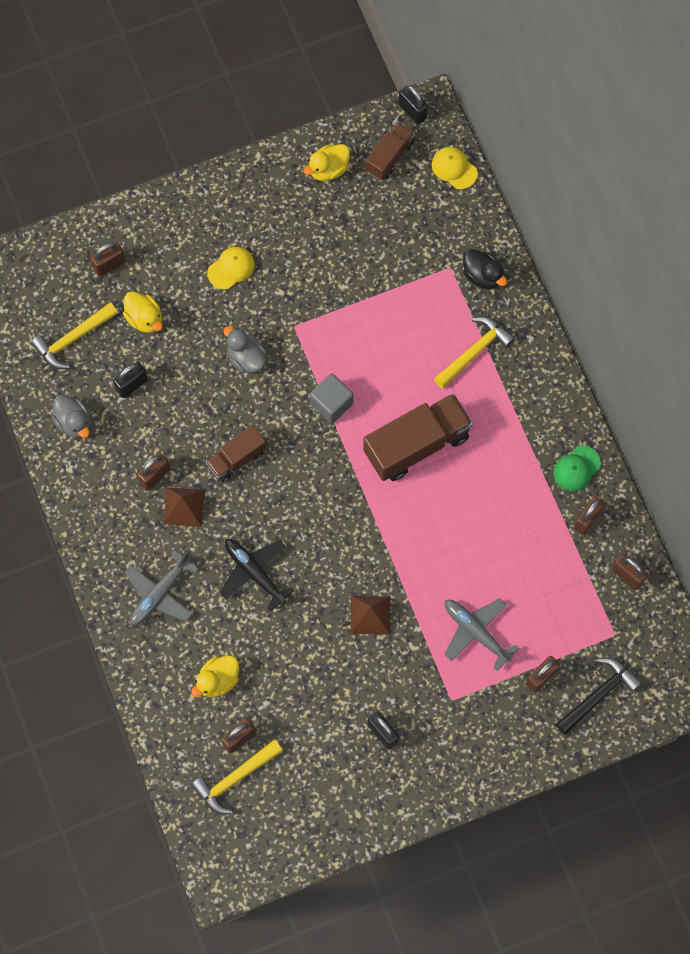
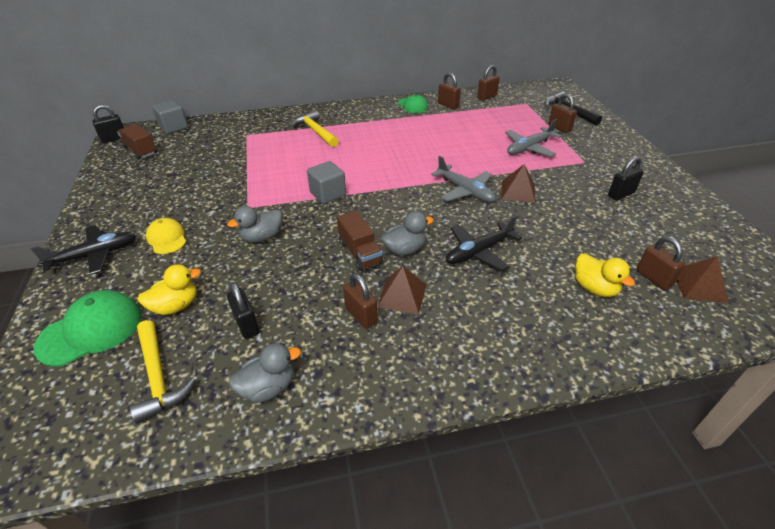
camera: 80 degrees left, 30 degrees down
(109, 265) = (91, 330): brown padlock -> green cap
(160, 593) = (500, 324): grey plane -> grey plane (465, 191)
(197, 215) = (94, 255): none -> black plane
(235, 778) = (698, 285): yellow hammer -> brown pyramid
(247, 501) = (405, 249): none -> grey duck
(328, 169) = (123, 177): yellow duck -> none
(417, 444) = (377, 159): brown truck -> none
(454, 168) = (174, 127): yellow cap -> grey cube
(482, 276) = (261, 124): black duck -> none

